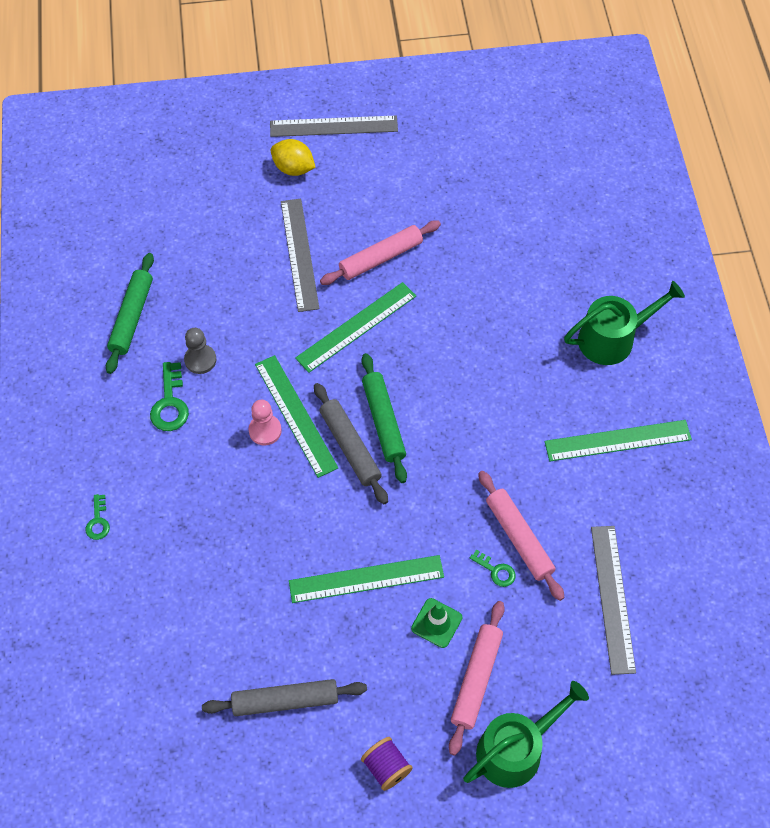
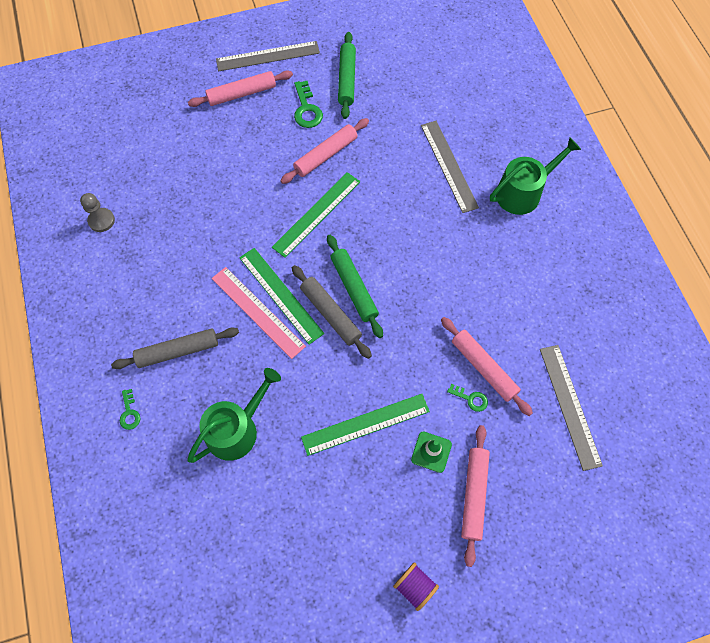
camera: 10 degrees left, 5 degrees up
(132, 317) = (129, 234): green rolling pin -> green rolling pin (347, 79)
(170, 403) = (174, 301): green key -> green key (306, 109)
(200, 360) = (193, 261): grey pawn -> grey pawn (101, 220)
(265, 430) = (257, 312): pink pawn -> pink ruler
(285, 700) = (318, 543): grey rolling pin -> grey rolling pin (178, 351)
(293, 168) = (241, 94): yellow lemon -> pink rolling pin
(299, 254) = (259, 162): grey ruler -> grey ruler (448, 165)
(516, 749) = (519, 550): green watering can -> green watering can (236, 429)
(618, 440) = (545, 274): green ruler -> none

